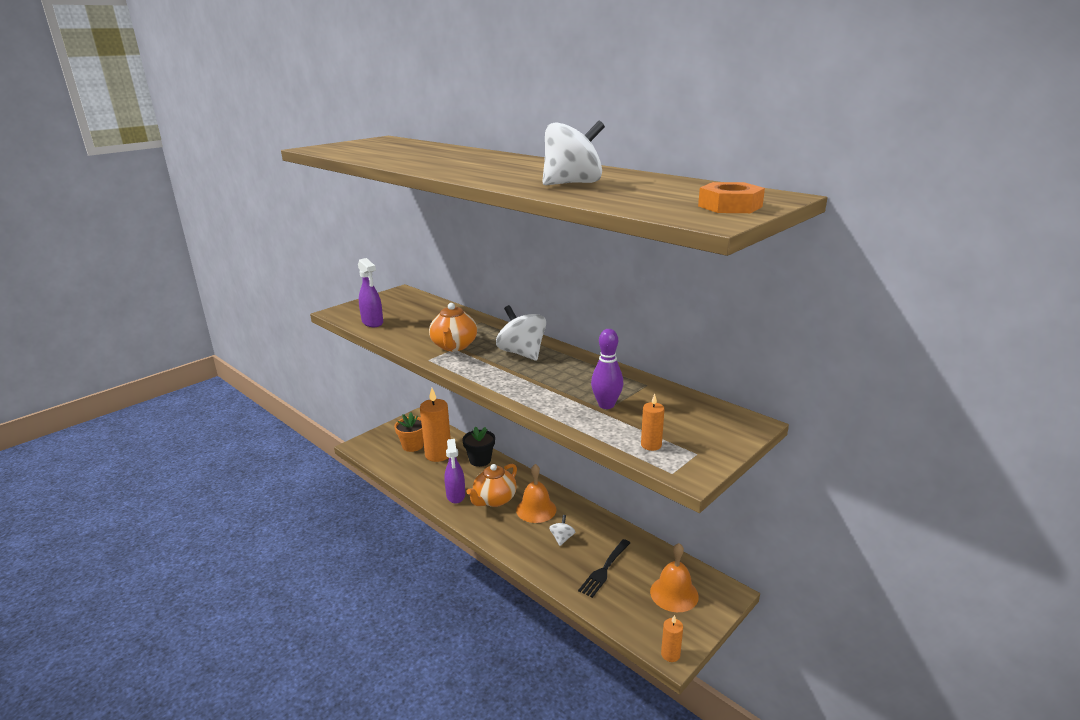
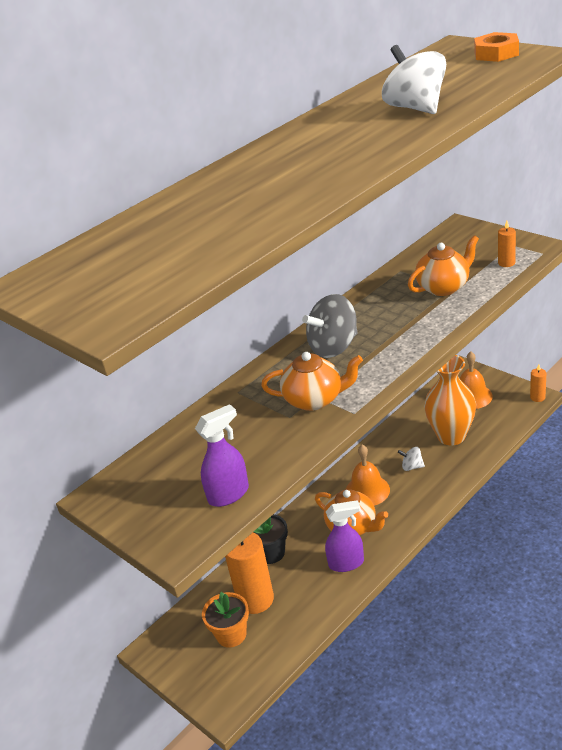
camera: 85 degrees left, 10 degrees up
(522, 353) = (334, 347): white spinning top -> grey spinning top
(604, 569) = (451, 436): black fork -> orange vase
(606, 405) = (444, 287): purple bowling pin -> orange teapot

